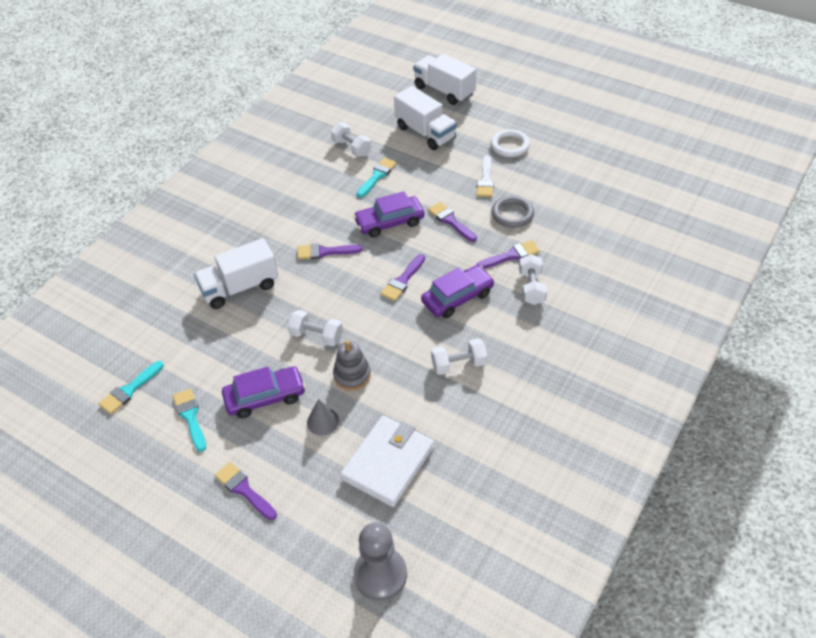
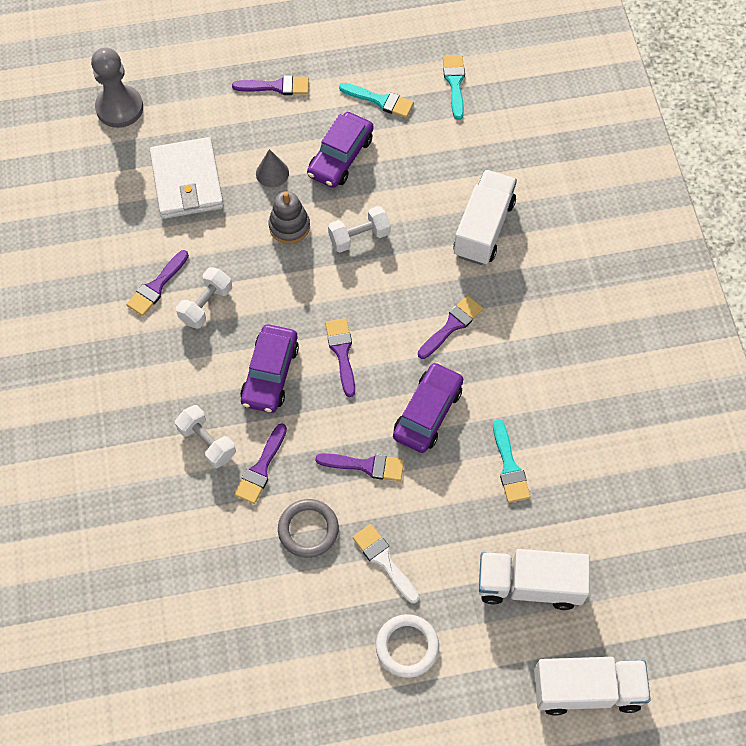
camera: 135 degrees right, 15 degrees up
(351, 148) = (585, 486): white dumbbell -> none
(481, 400) = (156, 286): none -> purple brush

